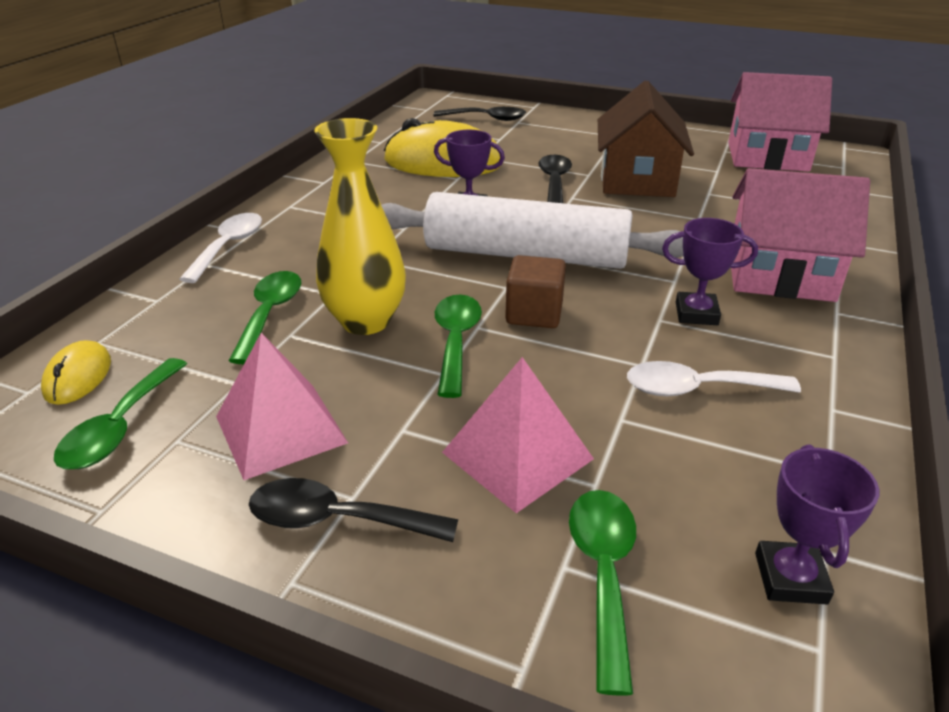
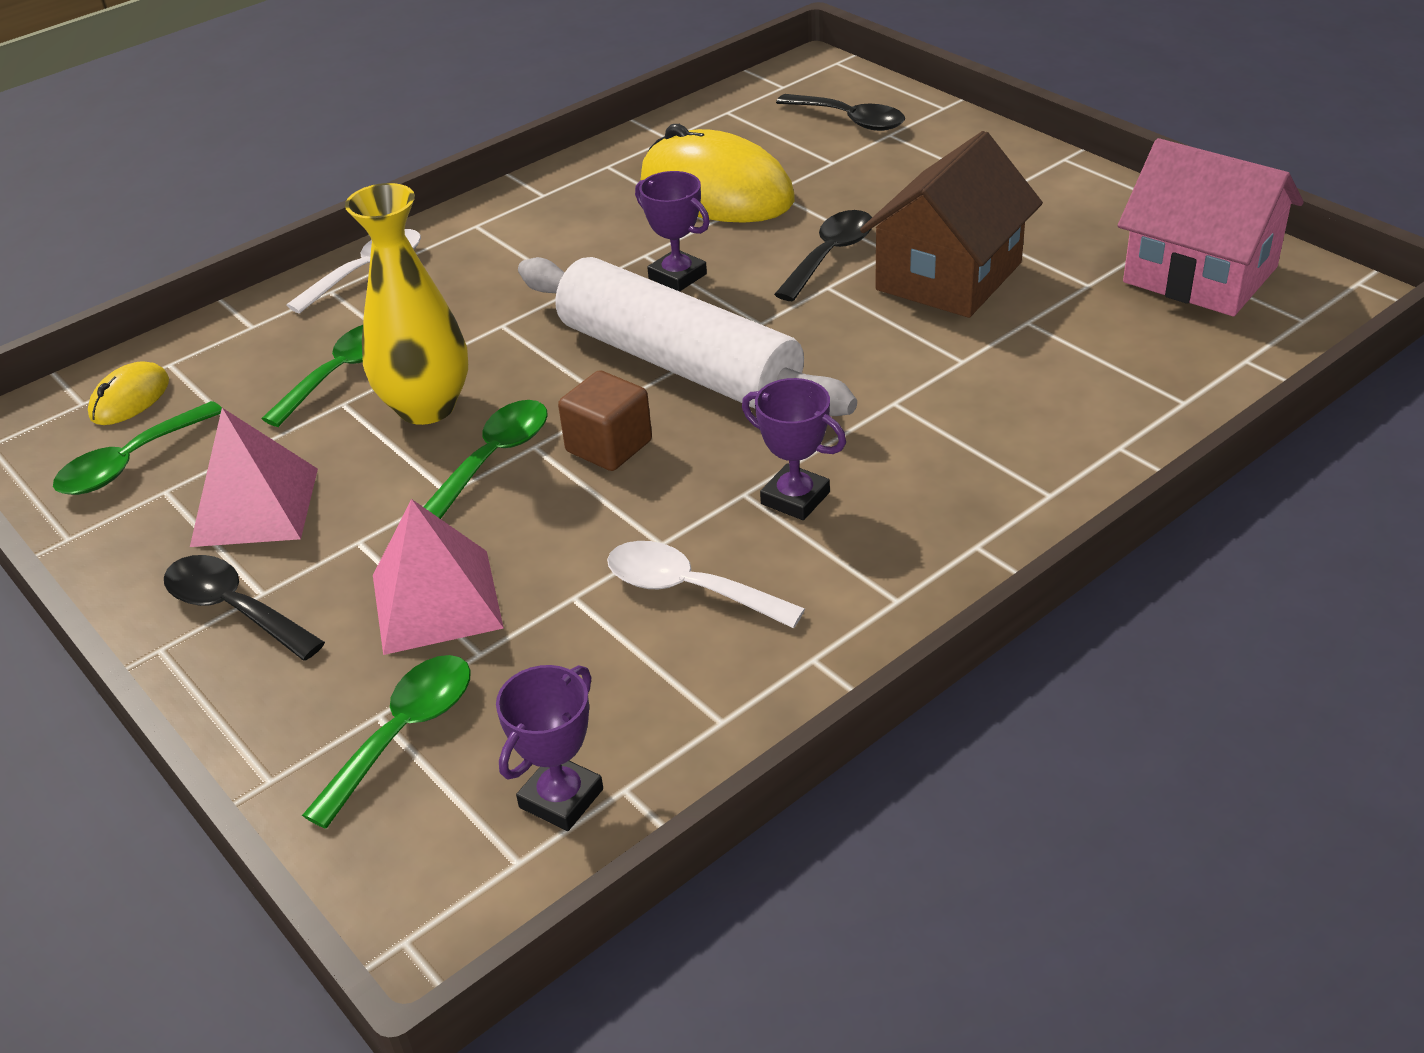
camera: 30 degrees right, 5 degrees up
(779, 275) = (967, 474): pink house -> none

